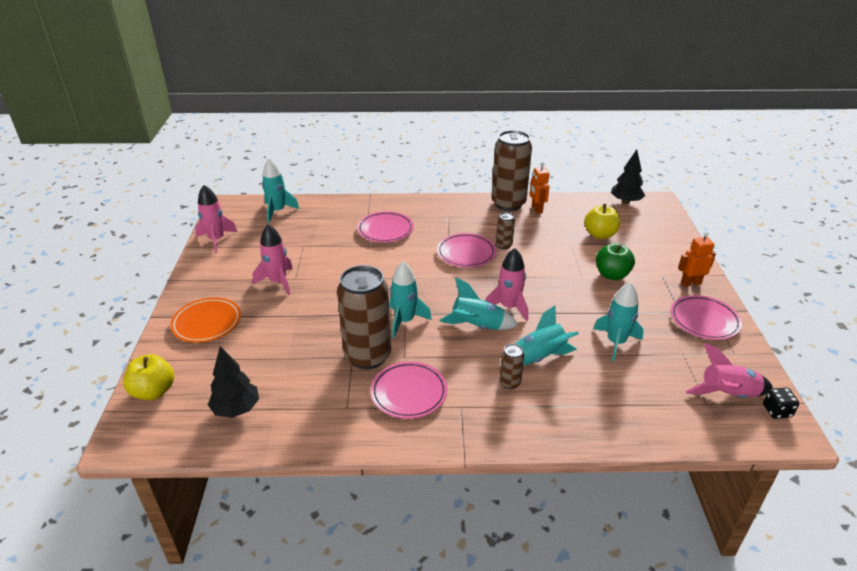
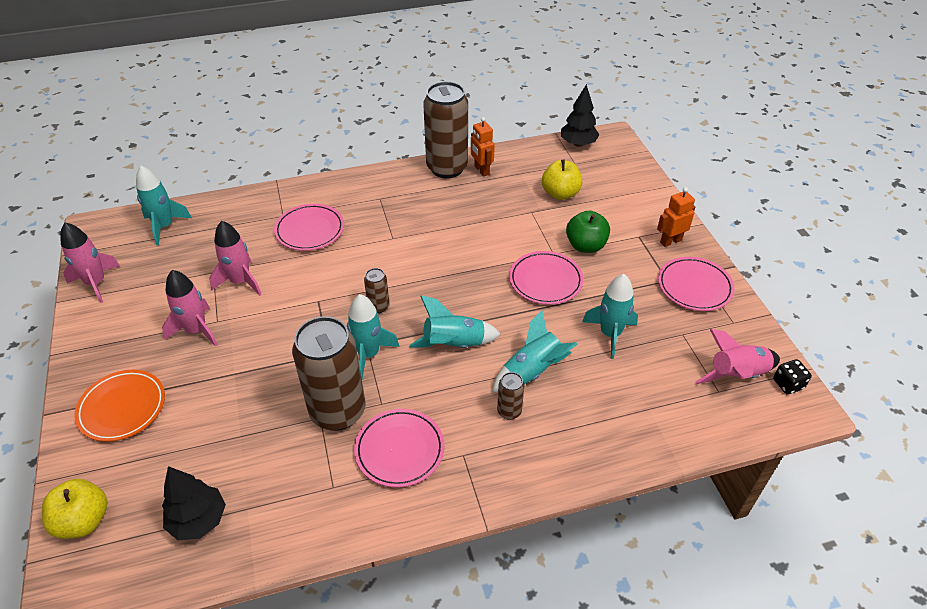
camera: 15 degrees left, 10 degrees up
(466, 253) = (415, 246): pink plate -> pink plate (545, 281)
(504, 245) = (456, 227): brown can -> brown can (378, 306)
(509, 307) = (483, 311): pink rocket -> pink rocket (240, 281)

